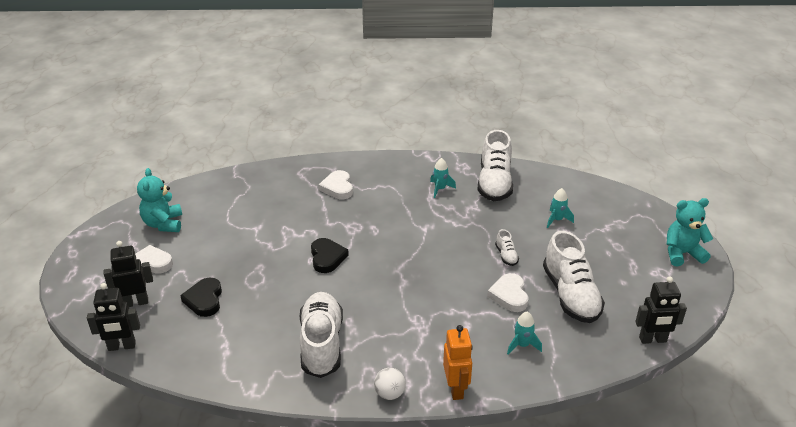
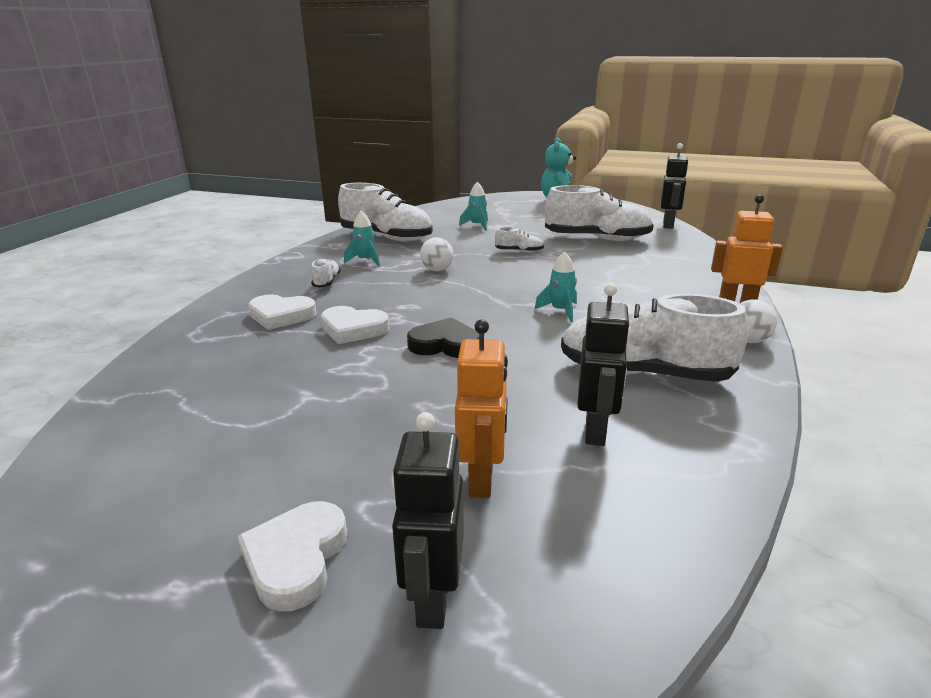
camera: 70 degrees left, 10 degrees down
(122, 346) = (598, 643): black robot -> black robot (596, 431)
(163, 224) = (155, 520): turquoise teddy bear -> none
(204, 300) = (482, 480): black heart -> orange robot
(393, 186) = (326, 282): none -> white shoe
(441, 225) = (437, 270): none -> white ball
(509, 295) = (586, 260): white heart -> white heart (353, 329)
(522, 345) = (667, 266): turquoise rocket -> turquoise rocket (560, 311)

